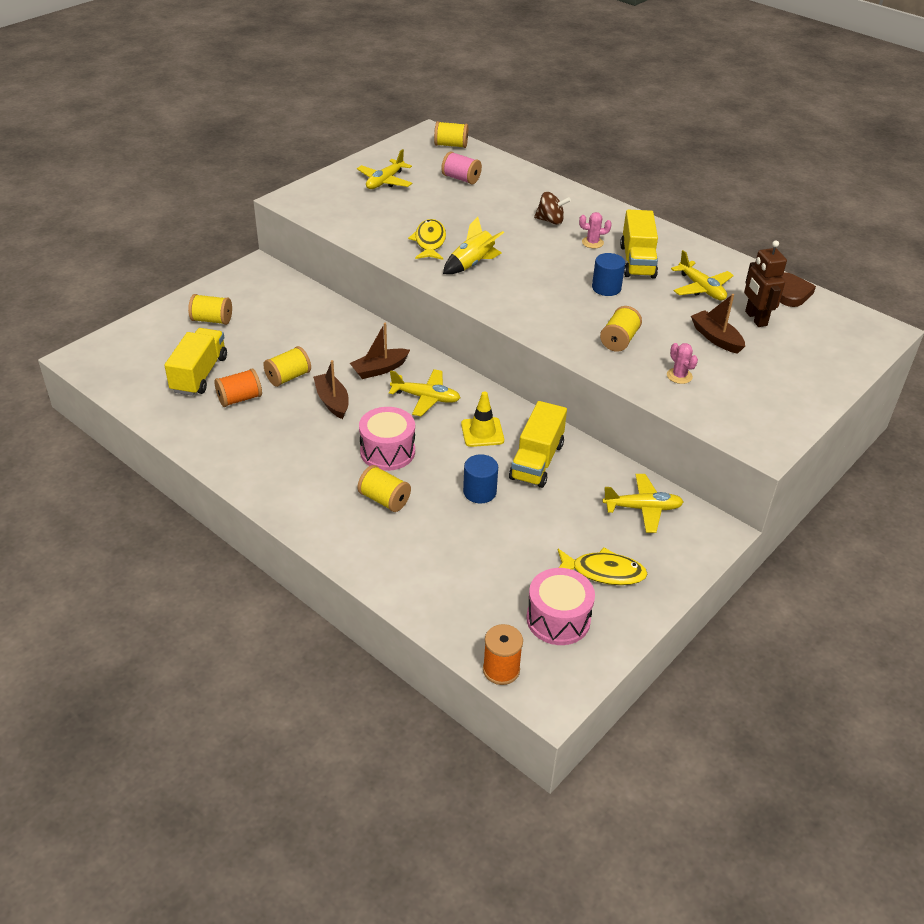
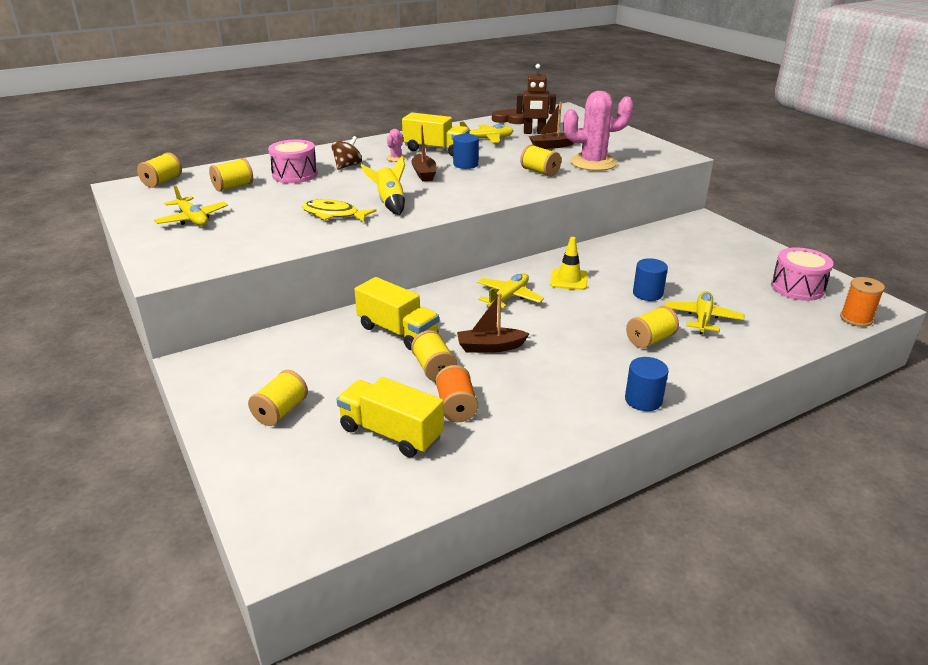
camera: 70 degrees left, 10 degrees down
(280, 501) = (643, 400): none -> blue cylinder
(379, 369) = (451, 313): brown boat -> brown boat (424, 174)
(387, 451) = (581, 328): pink drum -> pink drum (295, 175)
(461, 179) = (233, 186): pink spool -> yellow spool
(537, 461) = (614, 264): yellow truck -> yellow truck (397, 332)
(603, 572) = (745, 262): yellow fish -> none
(642, 508) = (677, 237): yellow plane -> yellow plane (702, 318)
(679, 376) = (593, 163): pink cactus -> pink cactus, size x2.34

